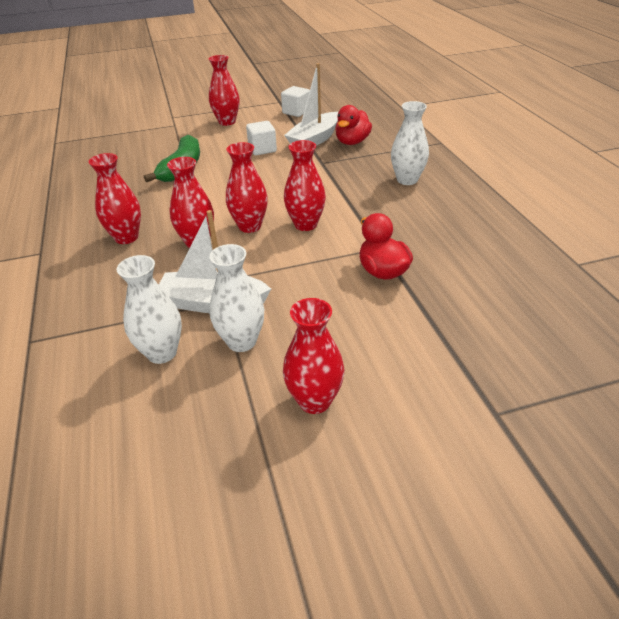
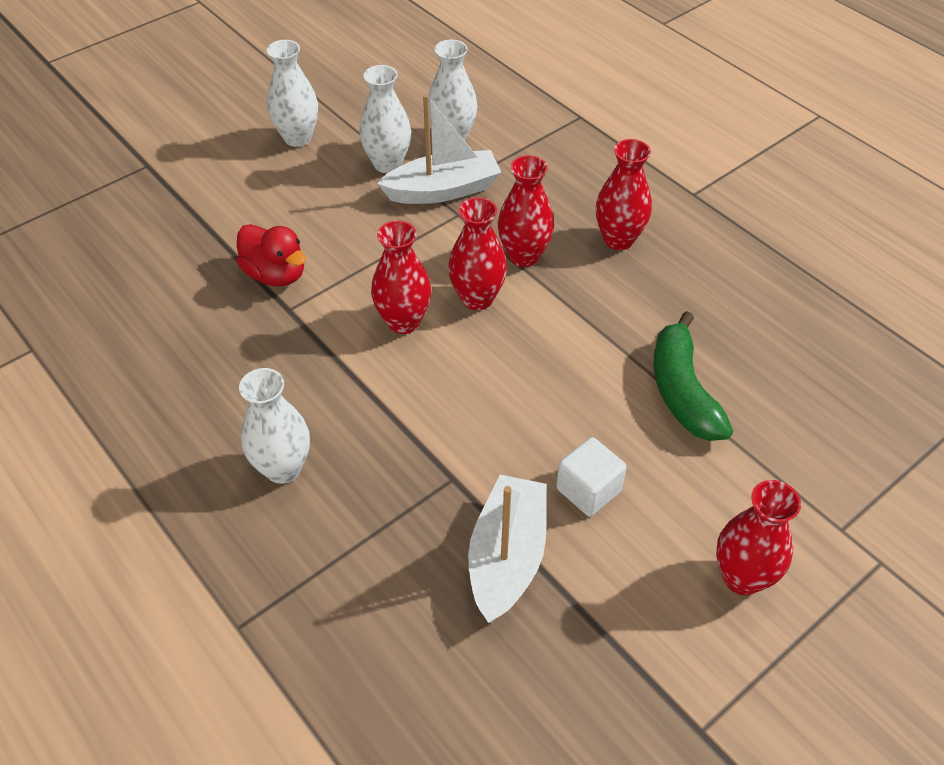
camera: 155 degrees right, 10 degrees up
(296, 112) = (620, 681): white cube -> none
(314, 401) = (298, 138): red vase -> white vase
(352, 142) = (425, 571): red duck -> none

